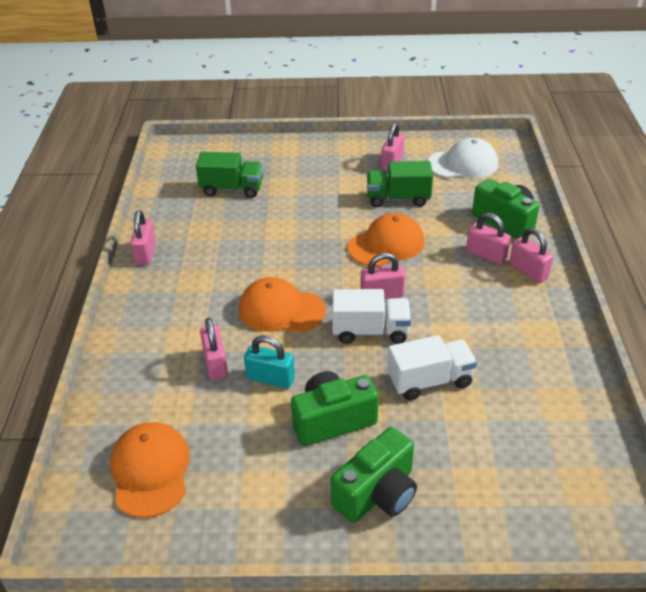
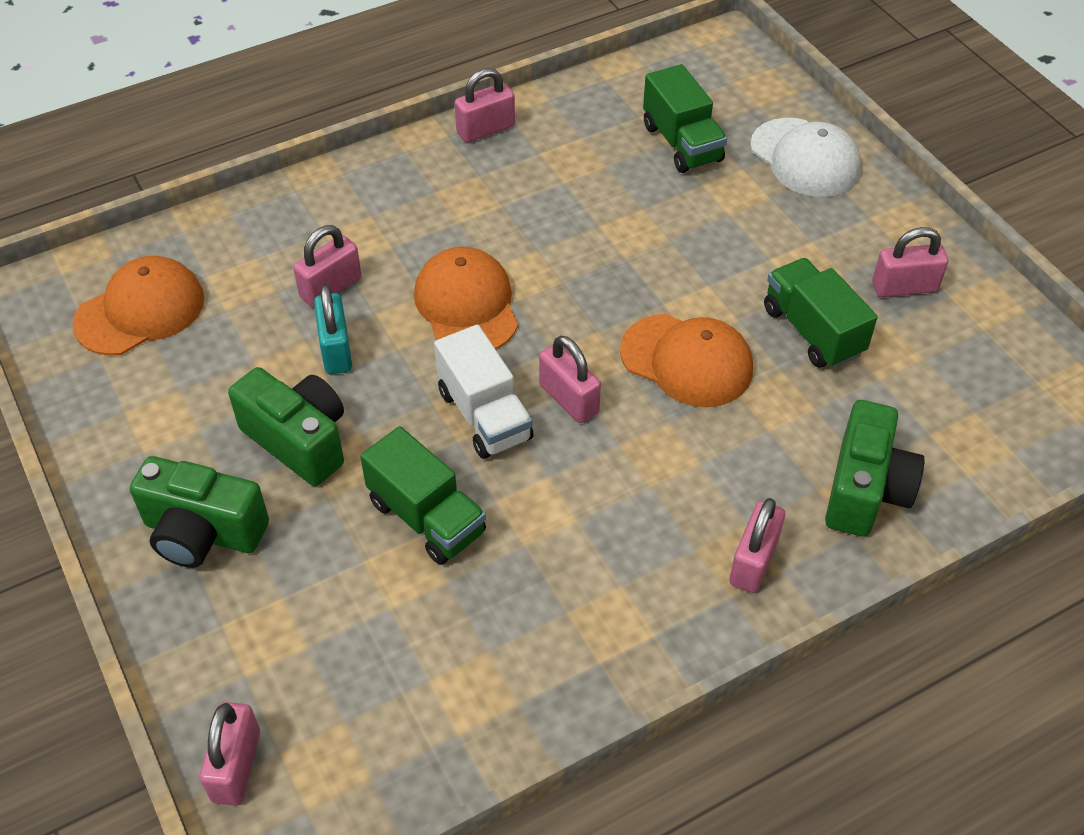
camera: 60 degrees right, 10 degrees up
(429, 381) = (427, 517): white truck -> green truck
(463, 164) = (984, 379): white cap -> white cap (805, 158)
(486, 255) = (753, 492): pink padlock -> pink padlock (236, 766)

